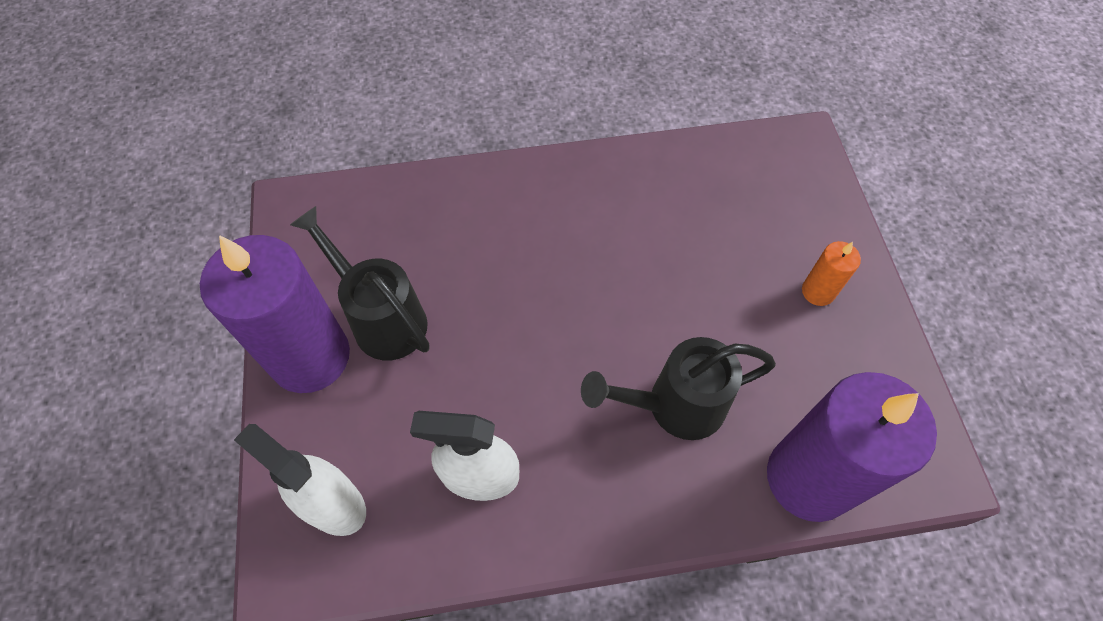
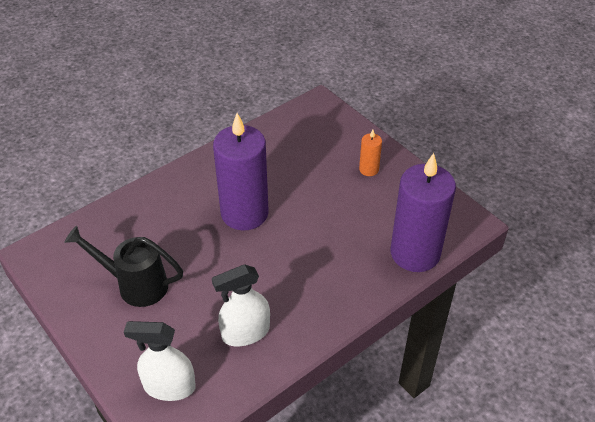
camera: 30 degrees left, 15 degrees down
(310, 357) = (104, 323): purple candle -> purple candle (244, 213)
(675, 405) = (329, 252): black watering can -> none

